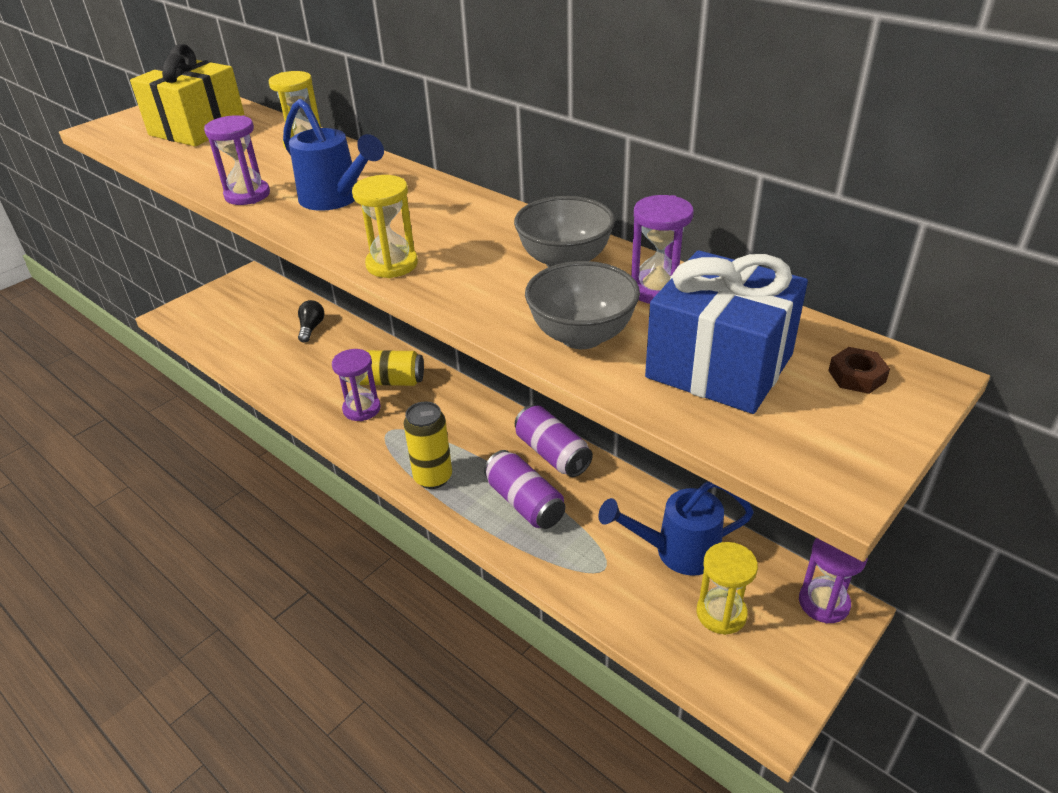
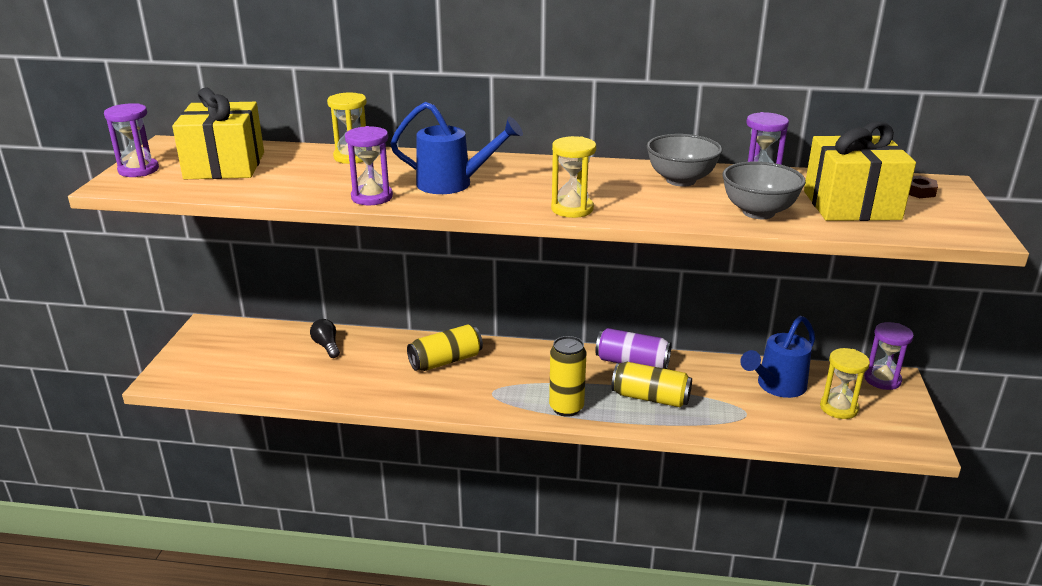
camera: 35 degrees left, 10 degrees down
(362, 409) = (450, 385): purple hourglass -> purple hourglass (138, 170)
(525, 502) = (650, 397): purple can -> yellow can
(719, 366) = (851, 205): blue gift -> yellow gift

